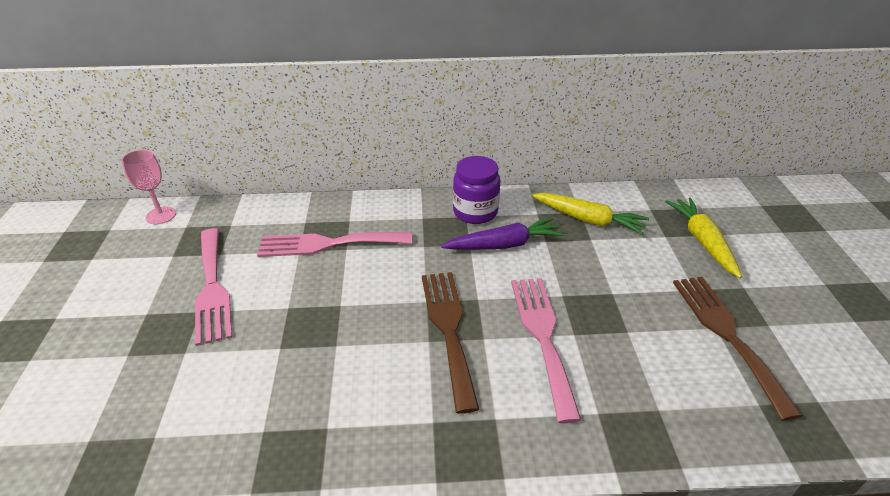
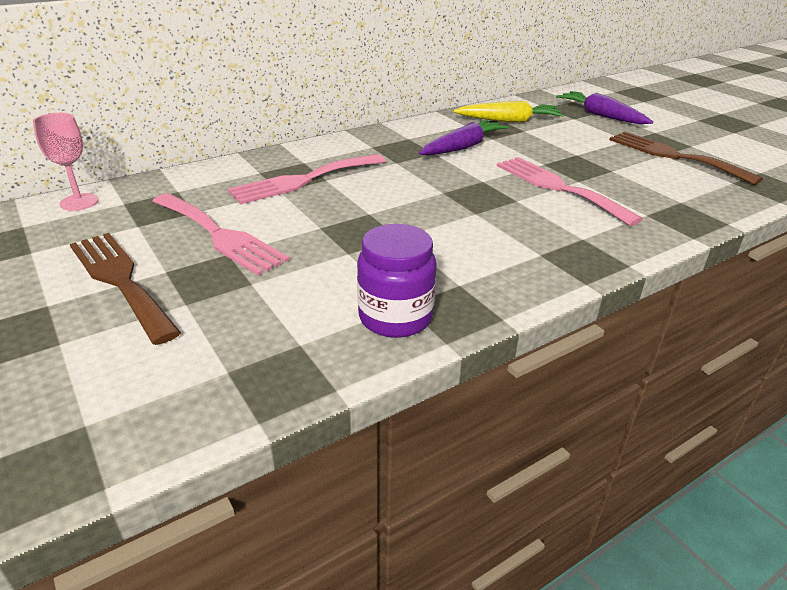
camera: 30 degrees left, 5 degrees down
(448, 329) = (483, 202): brown fork -> brown fork (120, 280)
(475, 212) = (414, 134): purple jar -> purple jar (395, 317)
(702, 241) = (601, 116): yellow carrot -> purple carrot

